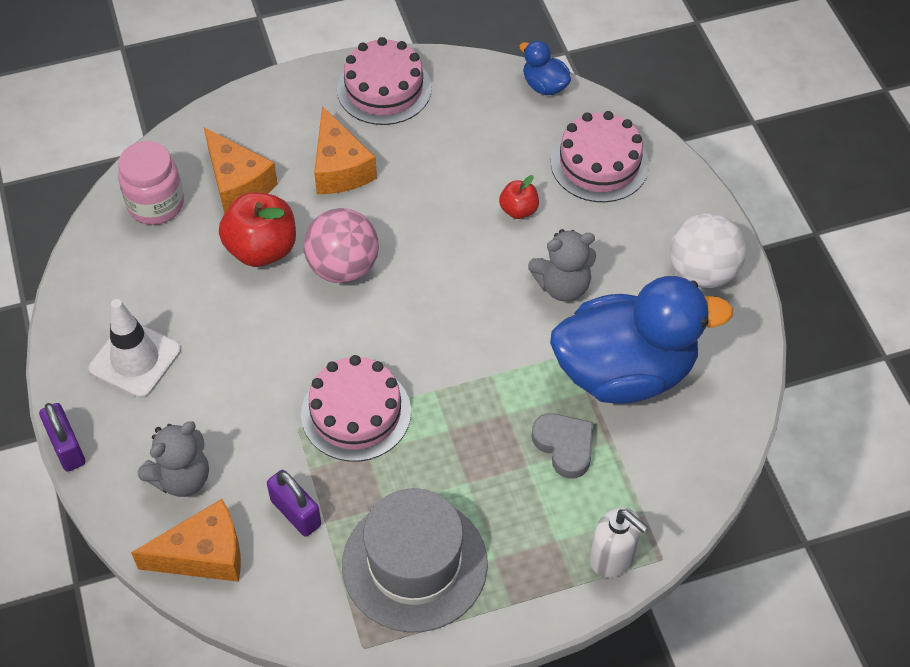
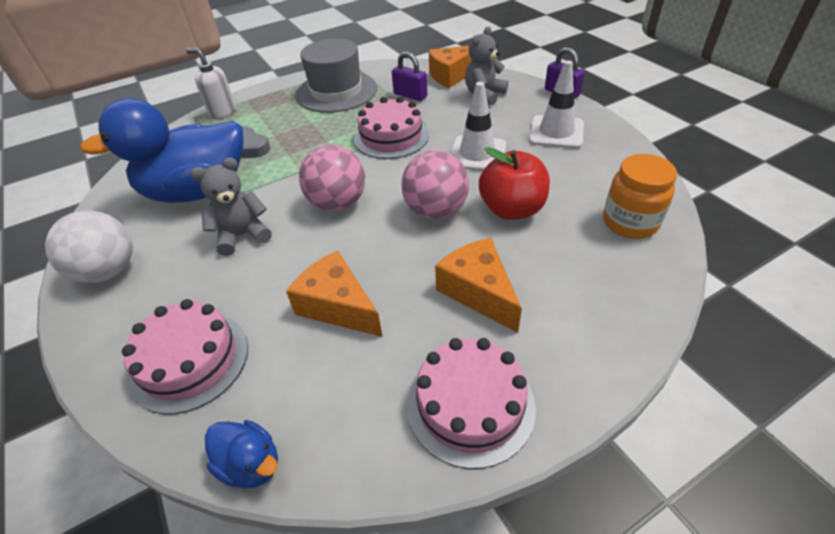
camera: 170 degrees right, 10 degrees down
(156, 204) = (630, 222): pink jar -> orange jar
(238, 183) = (570, 255): orange cheese -> orange cheese (338, 306)
(257, 345) = (477, 154): none -> white traffic cone
(450, 306) = (338, 203): none -> pink ball
(518, 210) = (283, 290): red apple -> none

